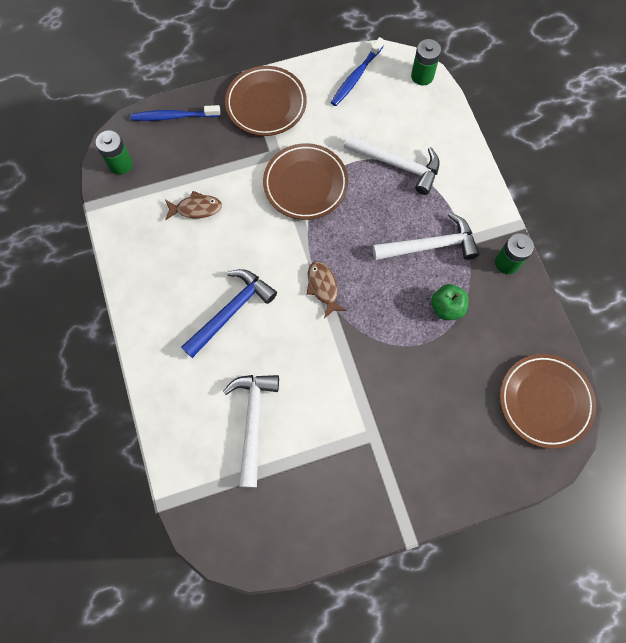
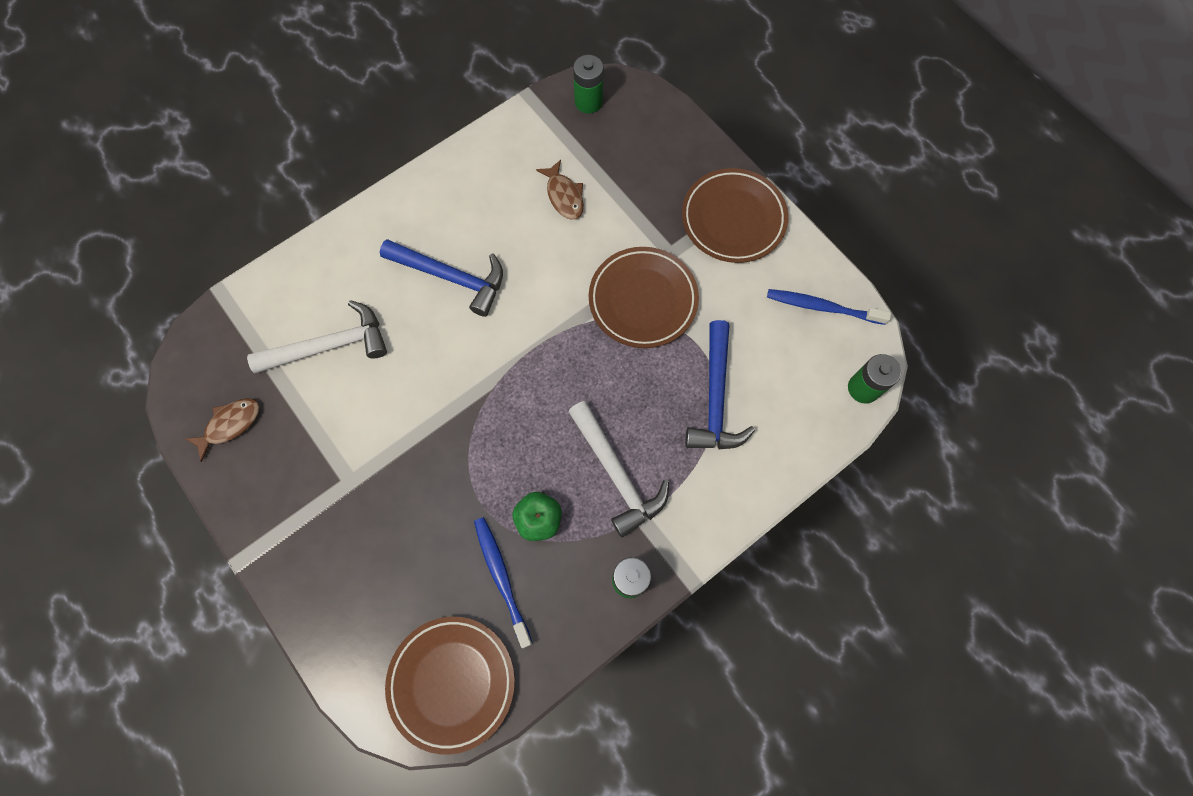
camera: 70 degrees right, 0 degrees up
(174, 116) = (672, 130): blue toothbrush -> blue toothbrush (501, 578)
(323, 287) = (515, 365): brown fish -> brown fish (230, 425)
(397, 165) = (715, 398): white hammer -> blue hammer

